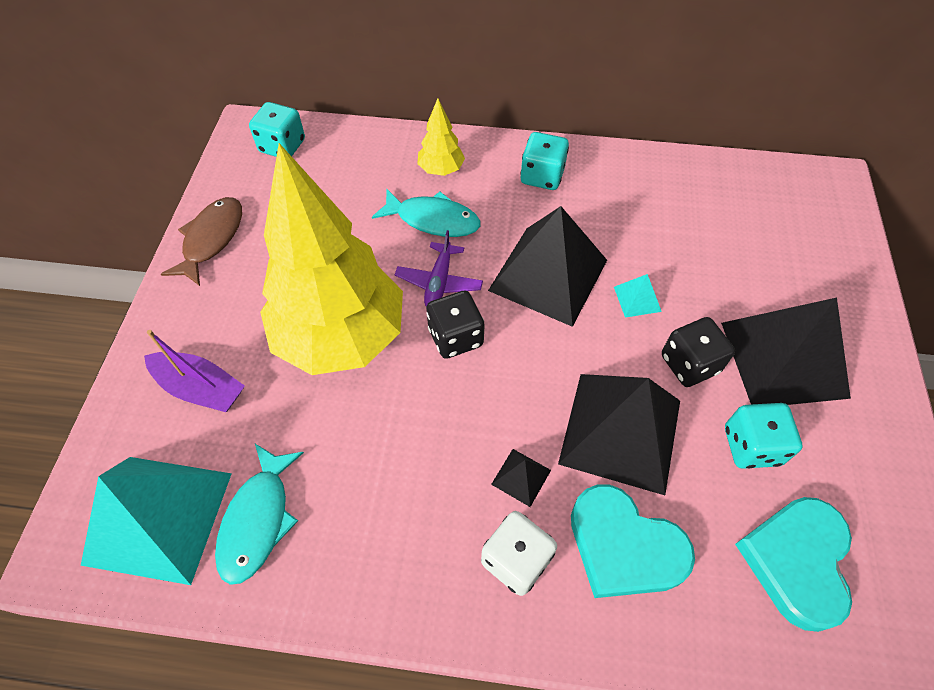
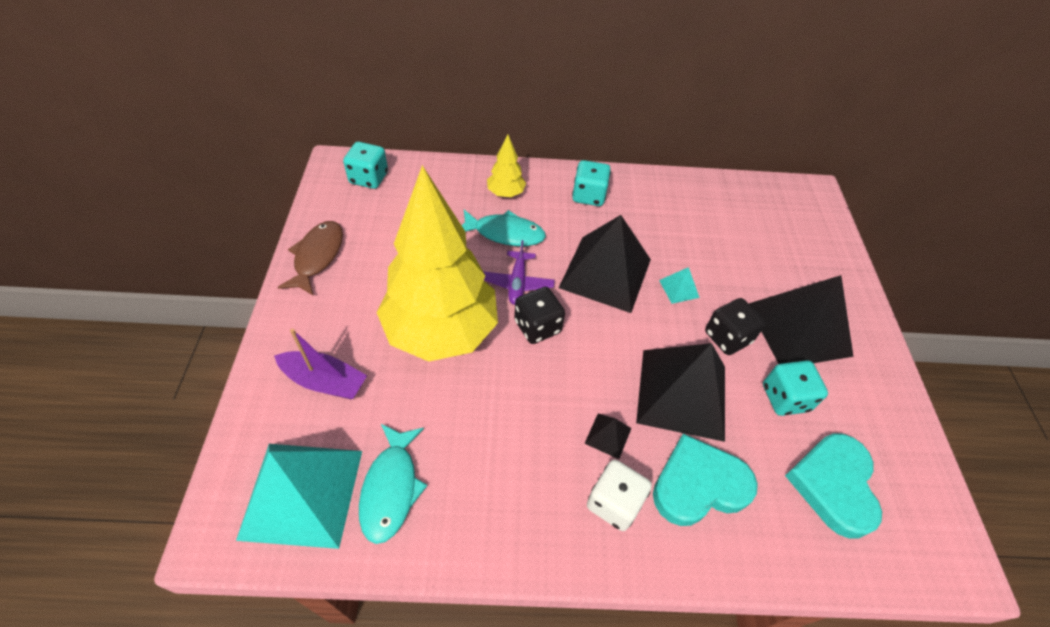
camera: 10 degrees left, 5 degrees down
(624, 546) = (699, 484): turquoise heart -> turquoise heart turned 135 degrees clockwise

